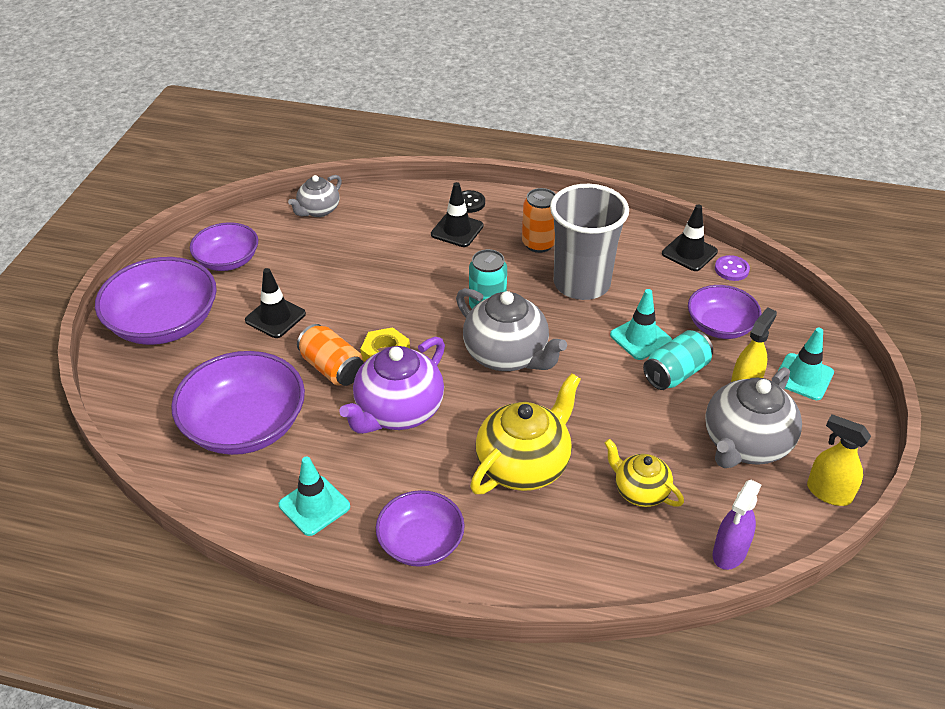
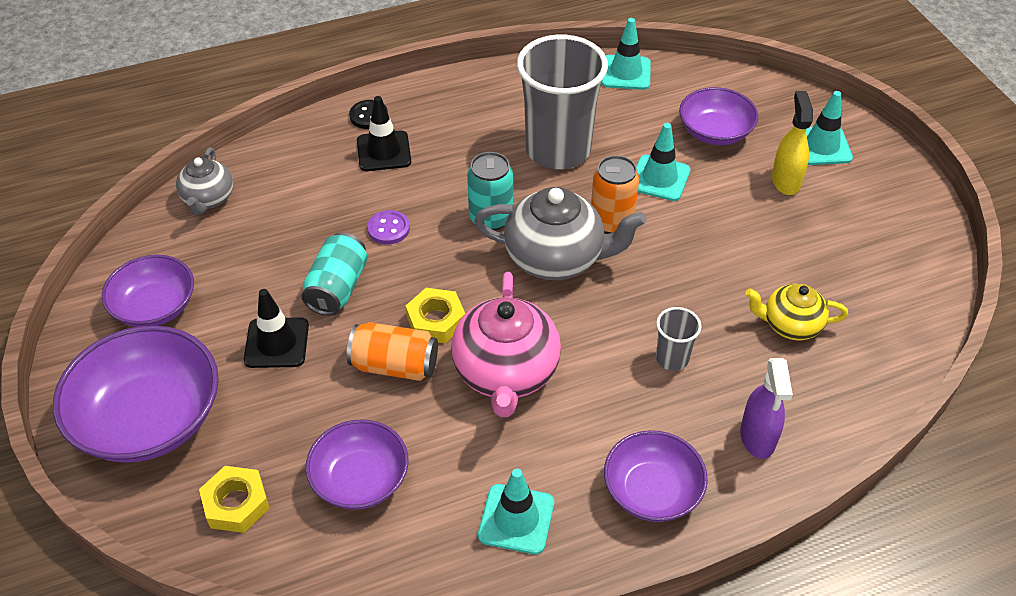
camera: 35 degrees left, 5 degrees up
(163, 398) = (236, 504): none -> yellow nut
(245, 425) = (360, 479): purple bowl -> purple bowl, size x0.62
(398, 412) = (506, 373): purple teapot -> pink teapot
(524, 465) = (672, 358): yellow teapot -> grey cup
(539, 244) = (479, 128): orange can -> orange can (611, 222)
(676, 373) = (719, 196): turquoise can -> turquoise can (337, 288)
(689, 253) = (626, 73): black traffic cone -> turquoise traffic cone
(729, 552) = (906, 338): purple spray bottle -> purple spray bottle (757, 437)
(731, 269) = (676, 72): purple button -> purple button (388, 229)
(745, 444) = (832, 233): grey teapot -> none
(828, 492) = (929, 240): yellow spray bottle -> none

